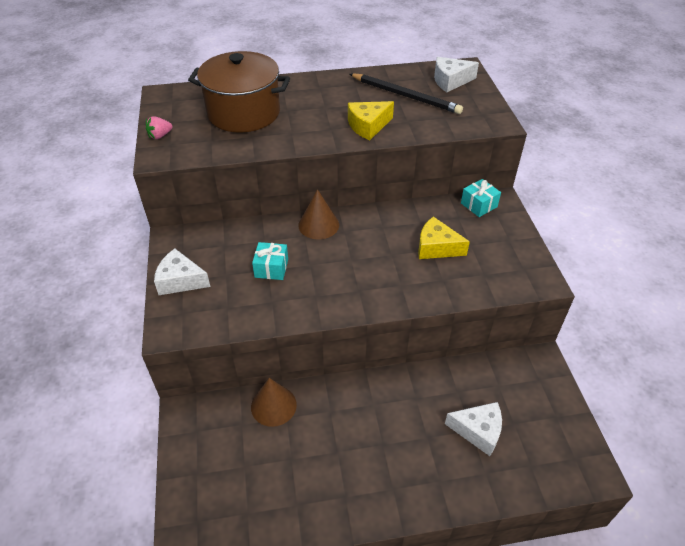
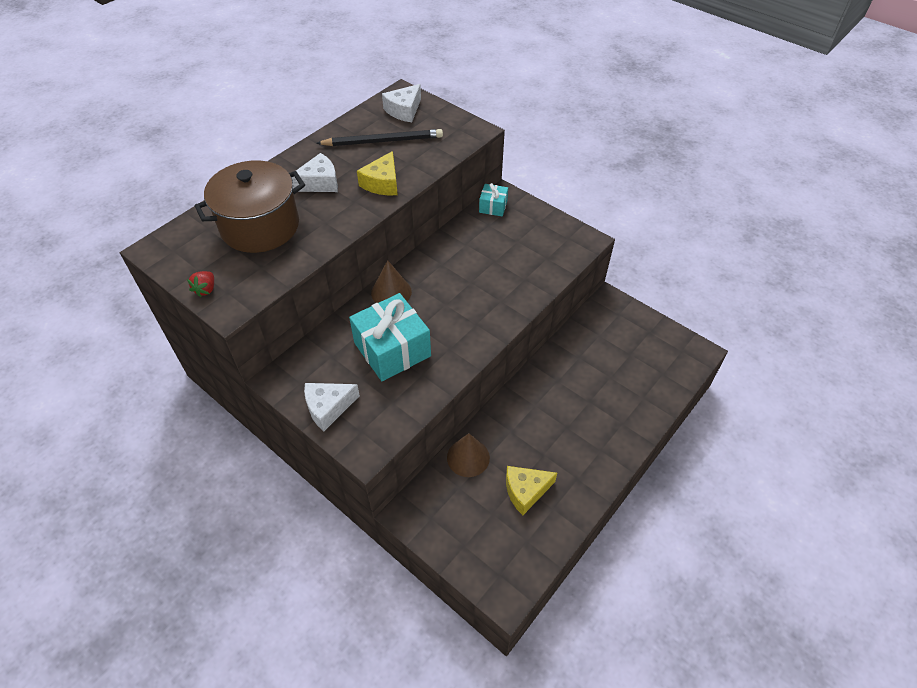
camera: 40 degrees left, 5 degrees up
(160, 136) = (206, 289): pink strawberry -> red strawberry
(271, 268) = (392, 349): turquoise gift -> turquoise gift, size x1.99
(436, 247) = (496, 257): yellow cheese -> yellow cheese (525, 491)
(478, 431) = (615, 374): white cheese -> white cheese (319, 183)

